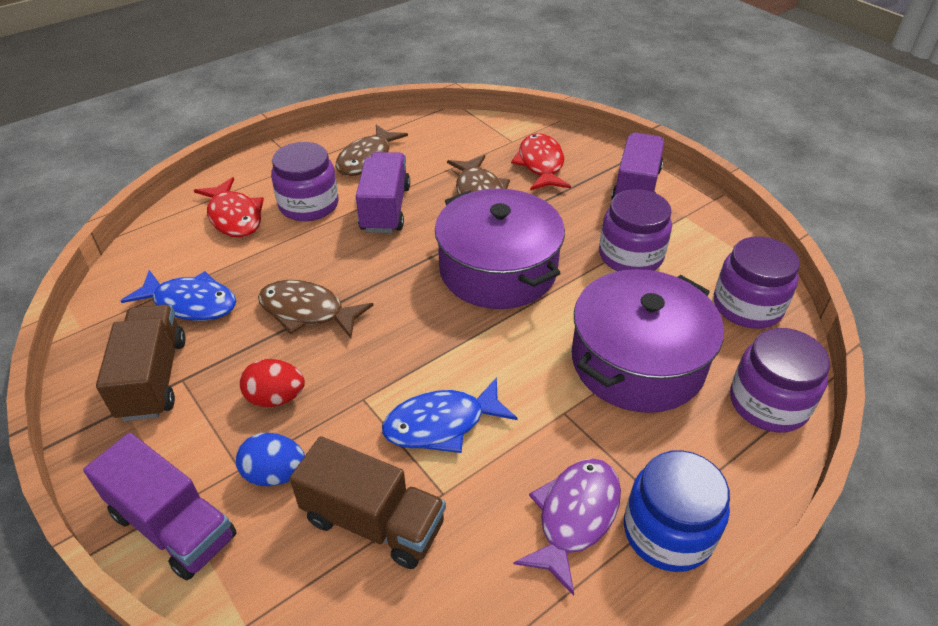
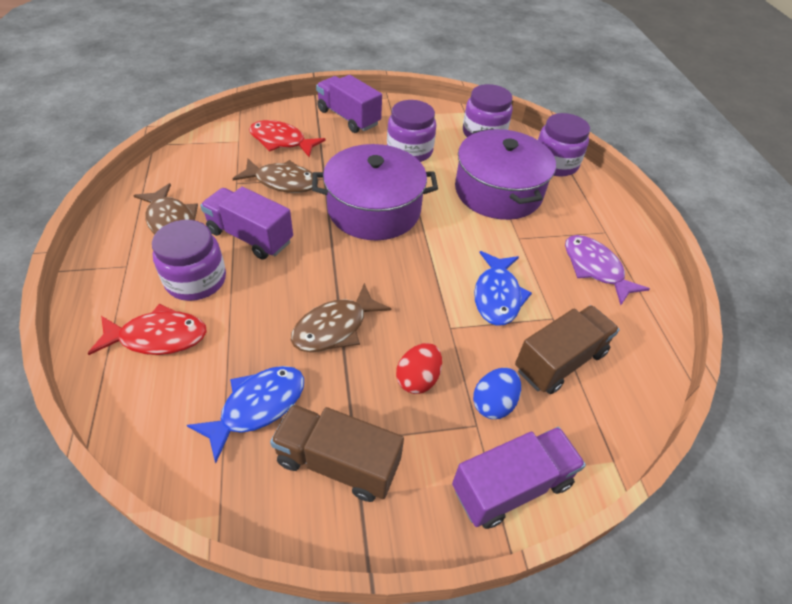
camera: 65 degrees left, 5 degrees up
(668, 532) = (618, 239): blue jar -> none

